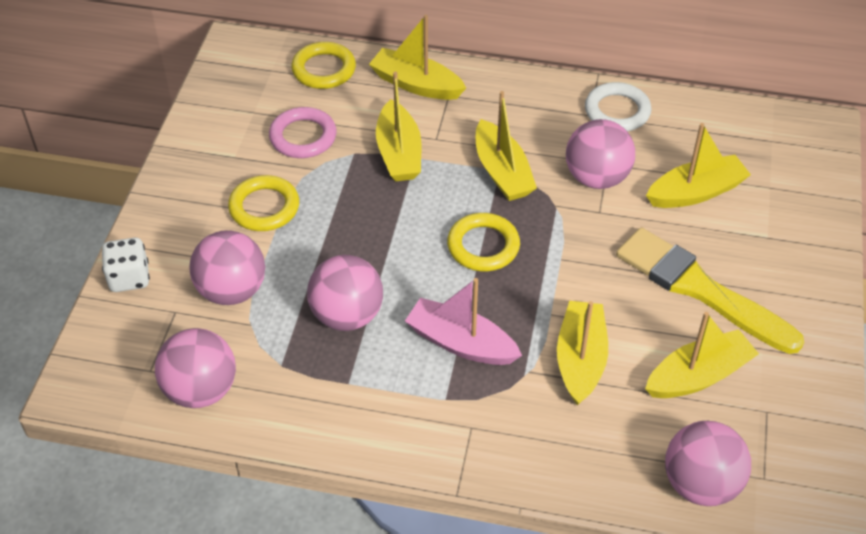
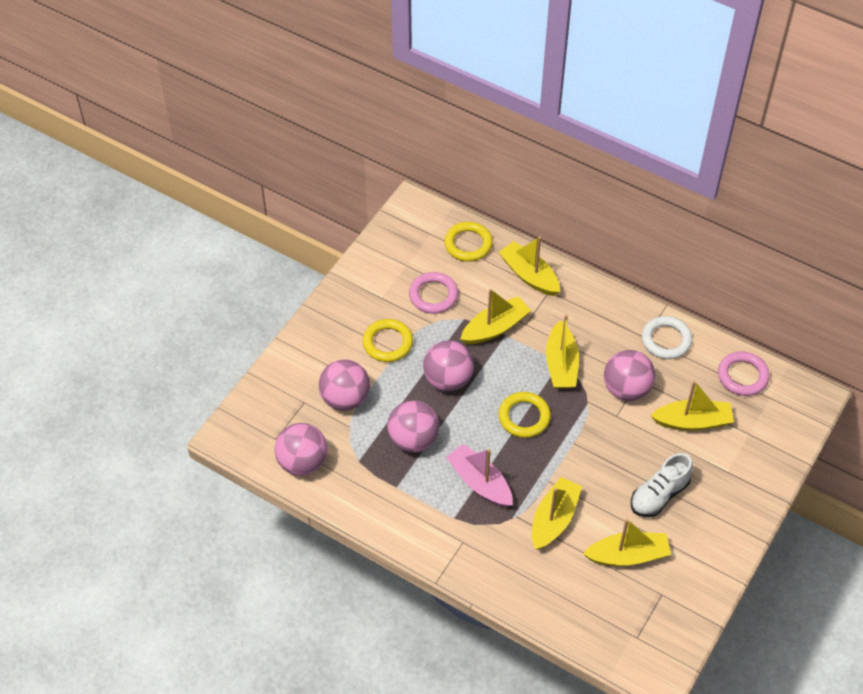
camera: 20 degrees right, 5 degrees up
(129, 278) = (283, 369): white dice -> none
(399, 153) = (495, 328): yellow boat -> yellow boat turned 135 degrees counterclockwise
(700, 289) = (659, 495): yellow brush -> white shoe
(700, 484) = (593, 627): pink ball -> pink ball (448, 379)
(727, 126) = (742, 376): none -> pink ring

